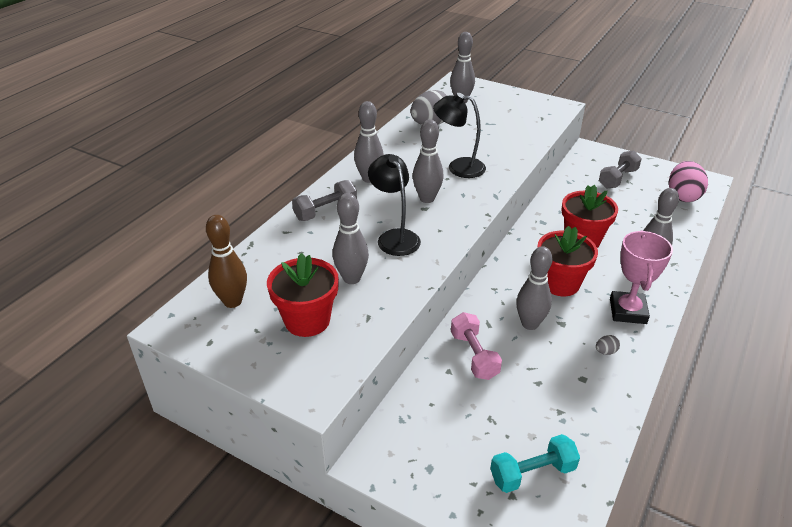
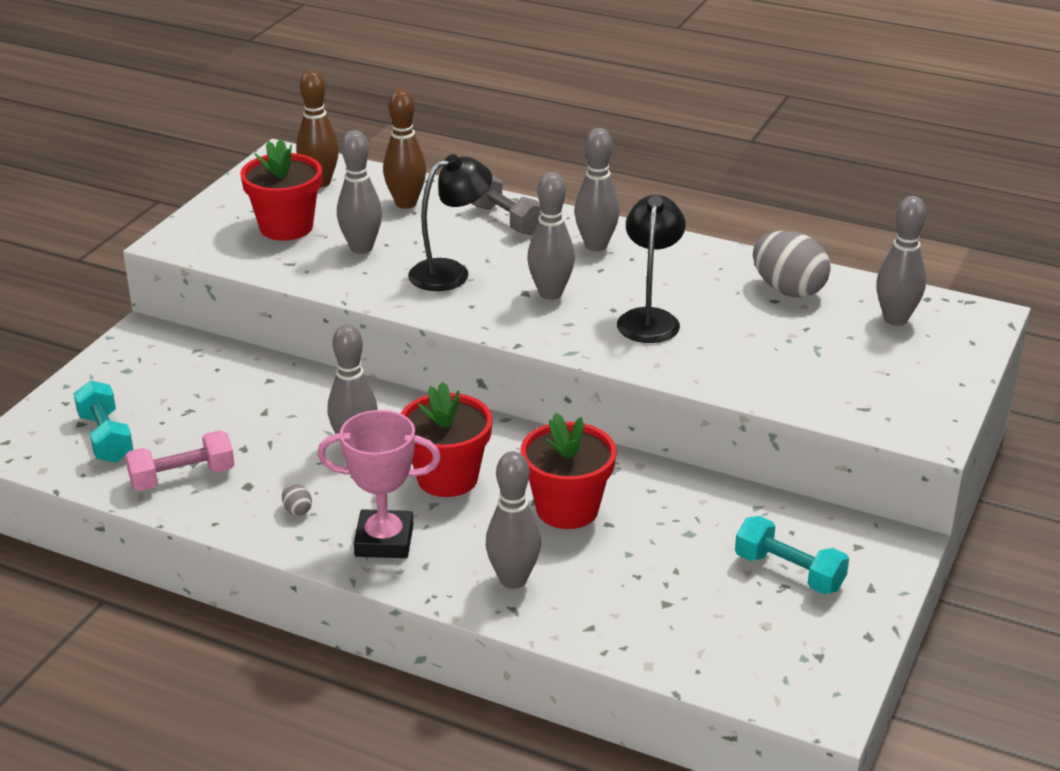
camera: 85 degrees right, 5 degrees down
(286, 255) = (406, 203): none -> brown bowling pin
(474, 355) = (295, 398): pink dumbbell -> pink dumbbell (182, 477)
(618, 178) = (789, 572): grey dumbbell -> turquoise dumbbell
(683, 196) = (747, 657): pink egg -> none

